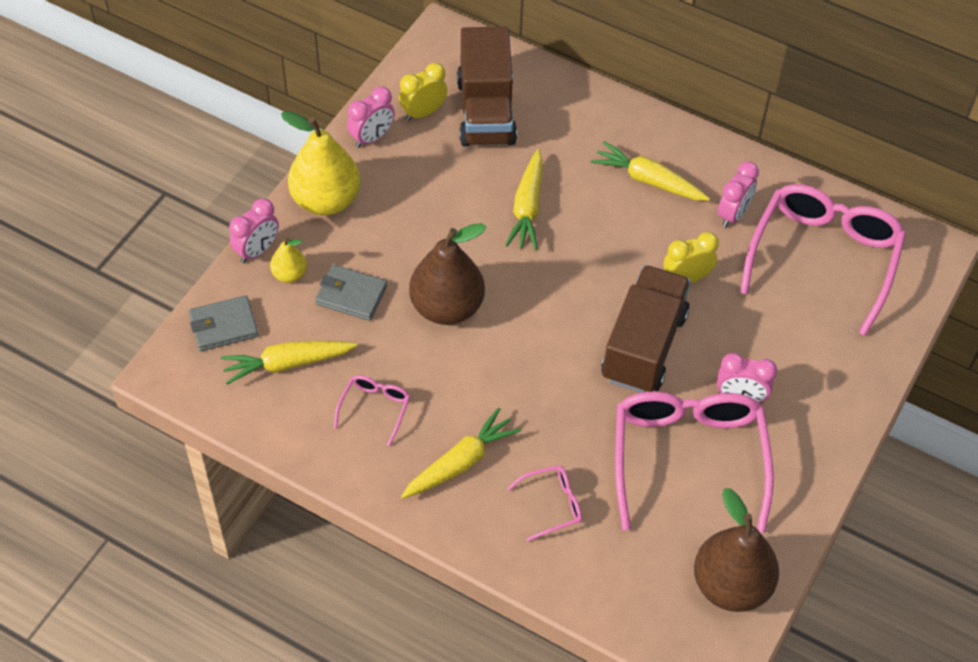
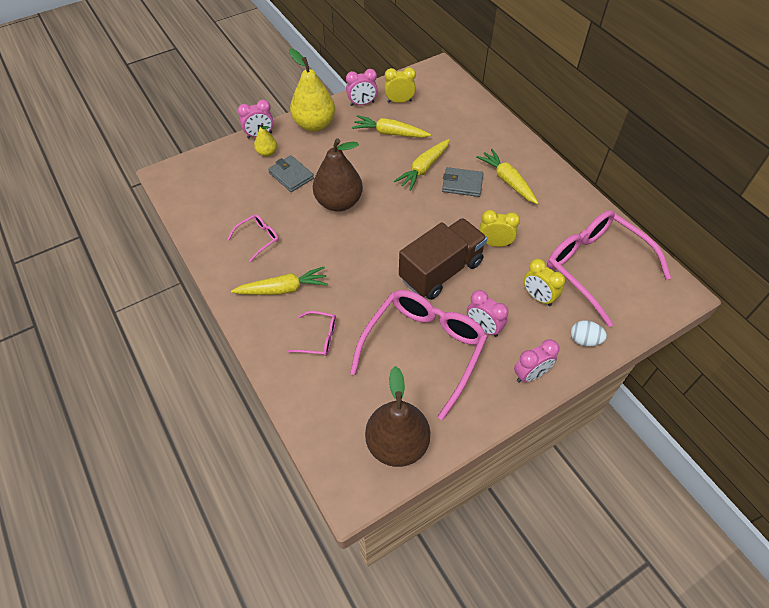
camera: 30 degrees right, 0 degrees up
(223, 326) = (213, 164): grey wallet -> grey wallet (462, 184)
(287, 364) = (230, 196): yellow carrot -> yellow carrot (390, 133)
(486, 112) = (435, 113): brown truck -> none
(733, 214) = (549, 219): pink clock -> pink clock (530, 374)
(780, 328) = (538, 297): none -> yellow clock
(823, 258) = (595, 267): pink glasses -> pink glasses turned 90 degrees counterclockwise
(862, 359) = (584, 340): none -> white egg

